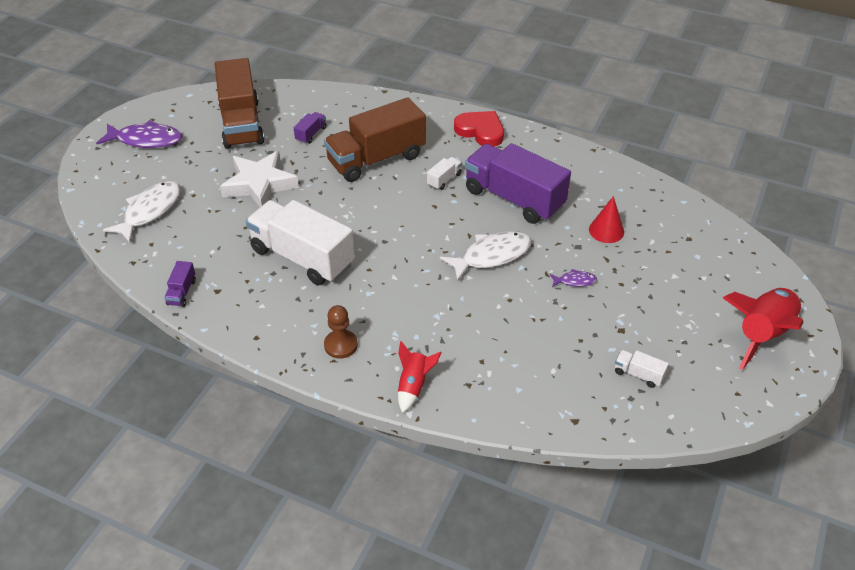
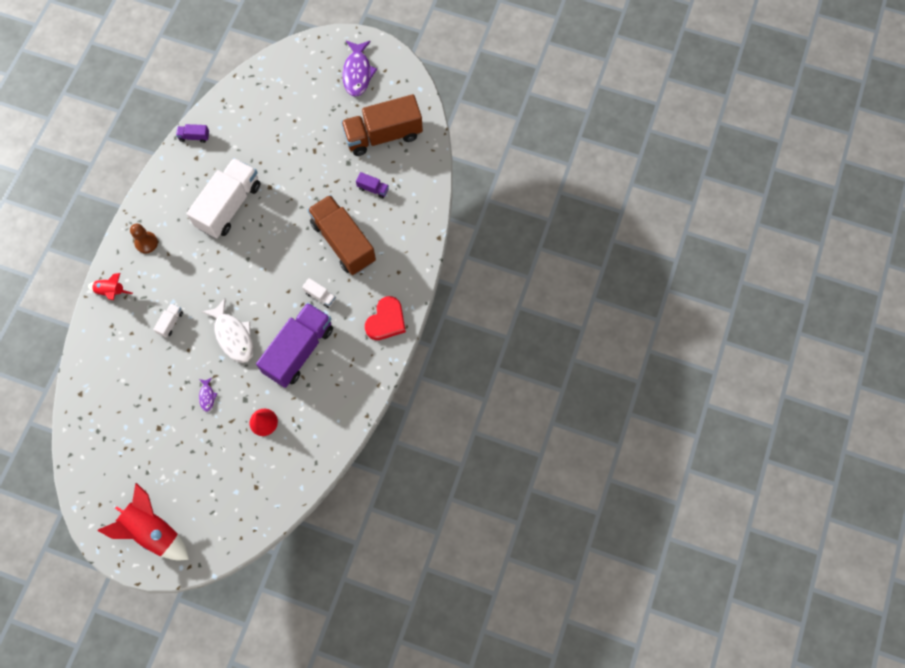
camera: 85 degrees right, 25 degrees up
(150, 211) = (275, 97): white fish -> none
(259, 184) = (308, 163): white star -> none
(638, 374) = (117, 437): white truck -> white truck (170, 323)

